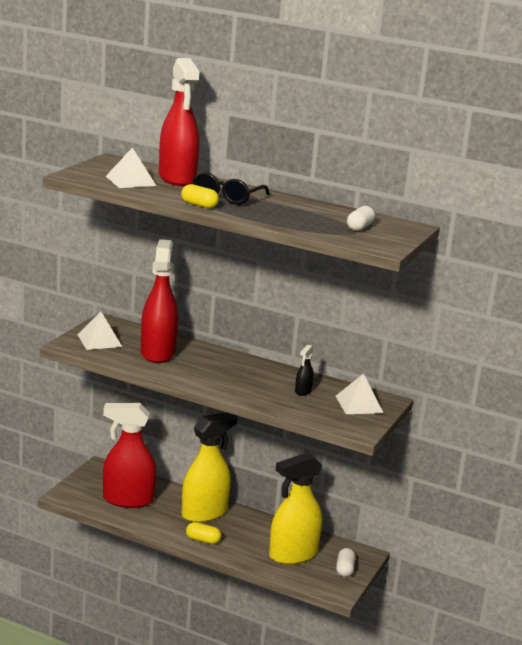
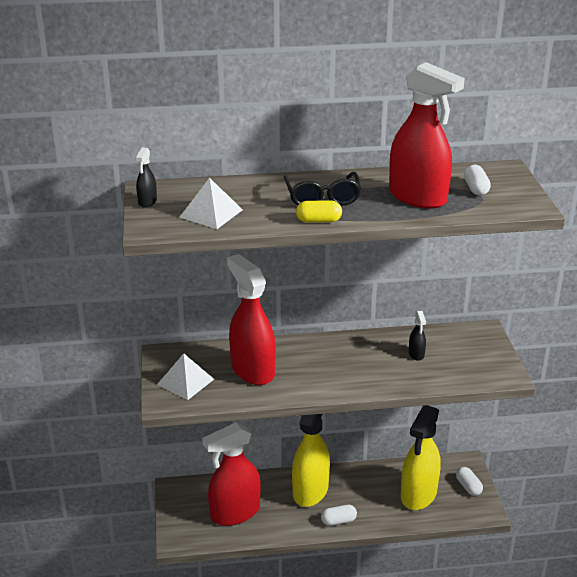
camera: 30 degrees left, 10 degrees up
(99, 164) = (147, 201): none -> black spray bottle
(177, 179) = (244, 191): red spray bottle -> red spray bottle (418, 197)
(203, 540) = (338, 521): yellow capsule -> white capsule
(359, 404) = (471, 346): white pyramid -> none

